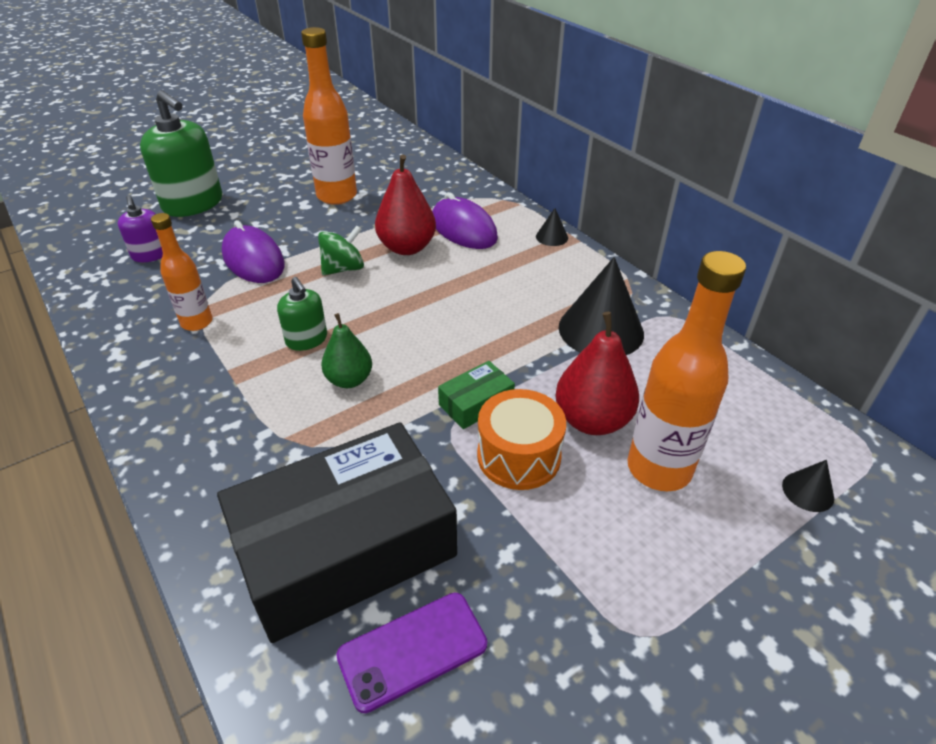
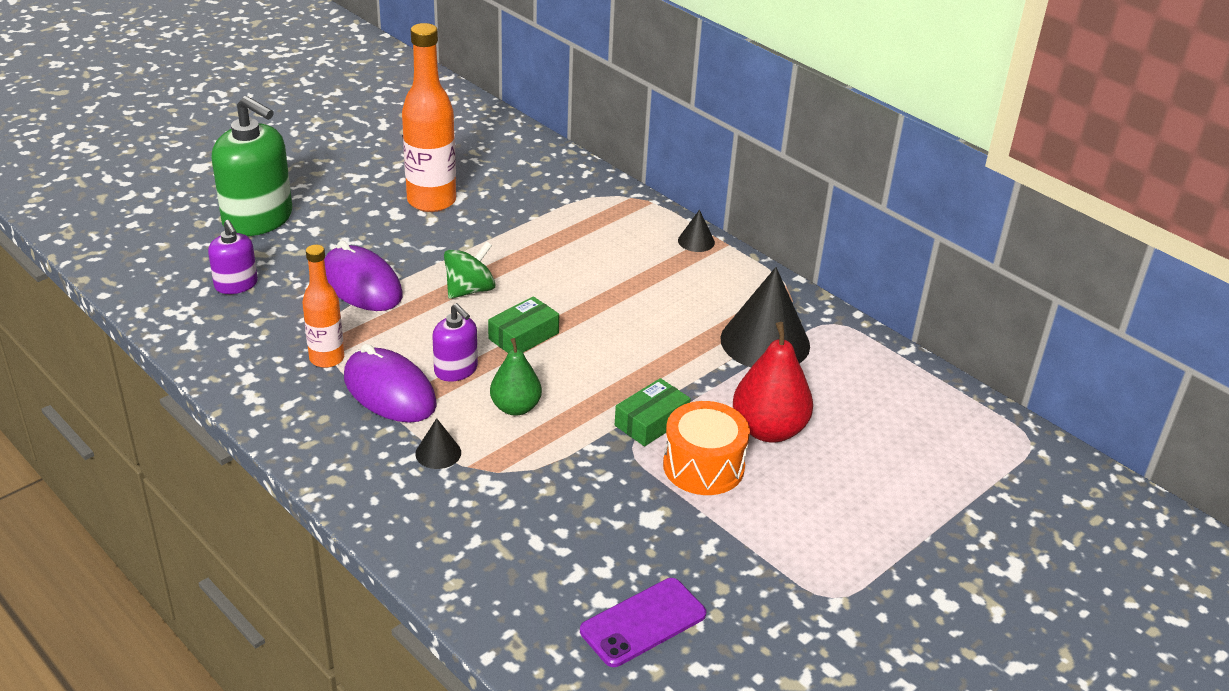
camera: 10 degrees left, 5 degrees down
(307, 339) = (456, 370): green soap dispenser -> purple soap dispenser
(345, 547) = (560, 553): black box -> none
(377, 312) = (523, 336): none -> green box
(407, 248) = (534, 262): red pear -> none
(463, 229) = (594, 236): purple mouse -> purple mouse (389, 391)
(659, 468) = (836, 468): orange bottle -> none
(808, 491) = (972, 477): black cone -> black cone (438, 453)

